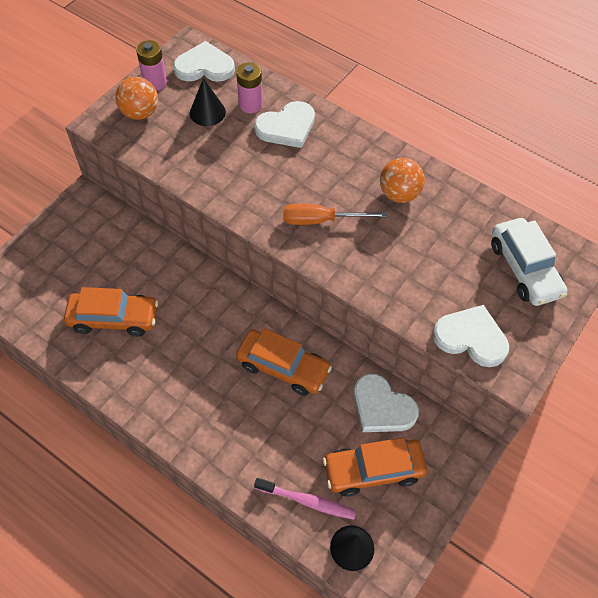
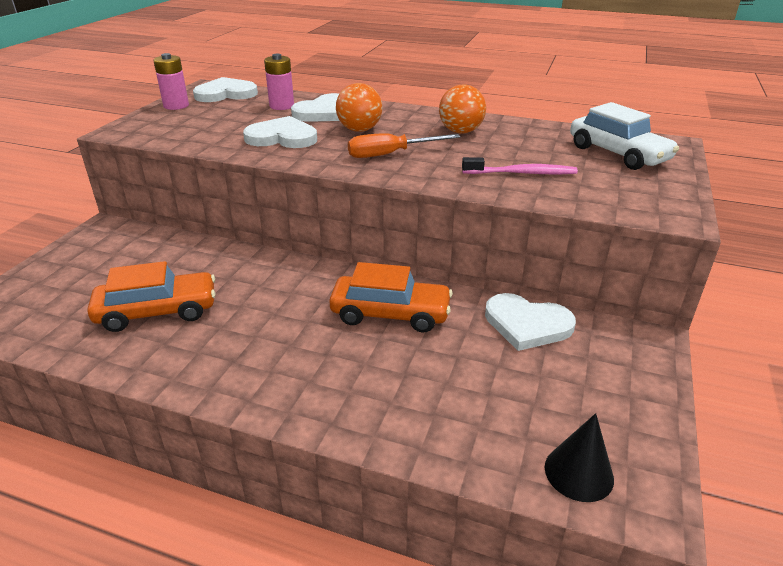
camera: 15 degrees left, 25 degrees down
(140, 113) = (164, 121): orange ball -> orange ball (359, 130)
(207, 112) = (238, 114): black cone -> none
(307, 501) = (487, 434): pink toothbrush -> pink toothbrush (521, 173)
(373, 470) = (554, 383): orange car -> none
(471, 338) = (606, 199): white heart -> white heart (282, 137)

